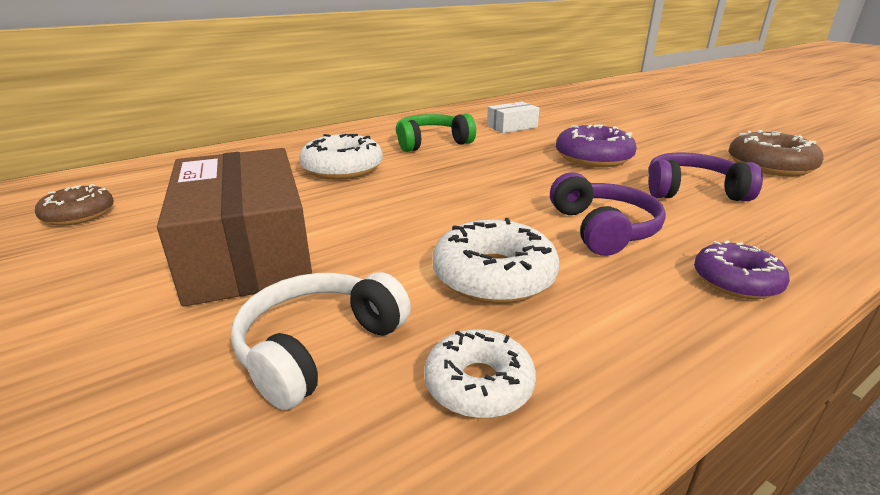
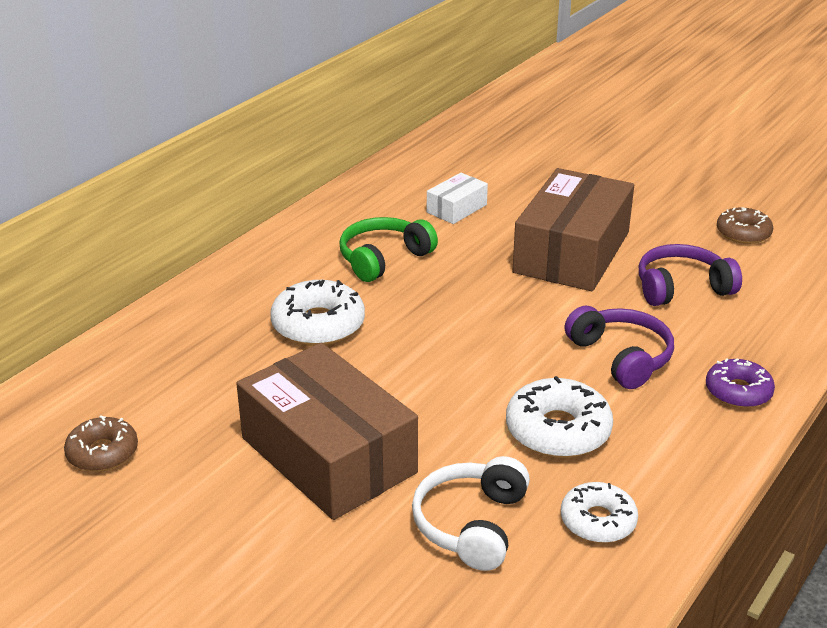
camera: 20 degrees left, 5 degrees up
(593, 157) = (572, 252): purple donut -> brown box
(770, 166) = (743, 233): brown donut -> brown donut, size x0.66

